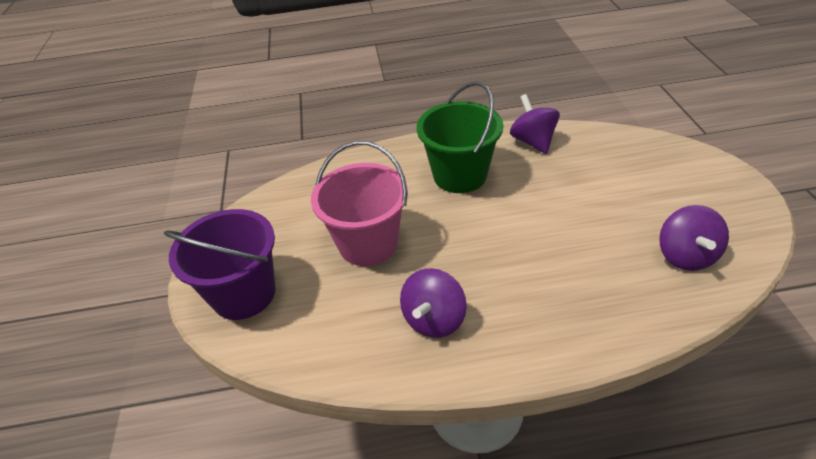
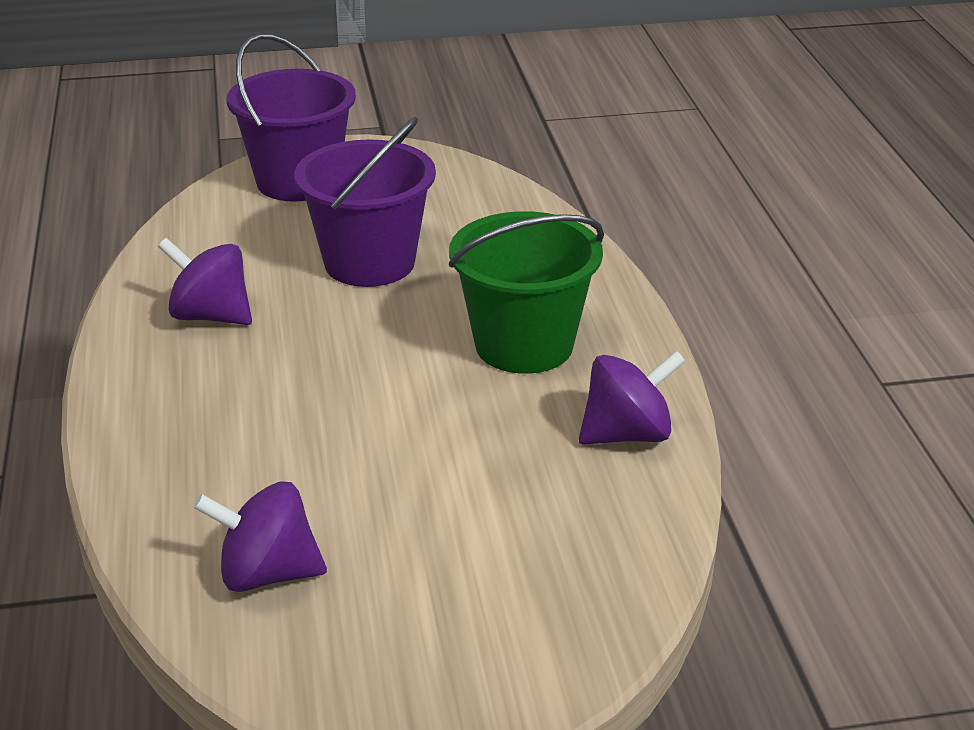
camera: 85 degrees right, 10 degrees down
(368, 243) = (369, 263): pink bucket -> purple bucket

